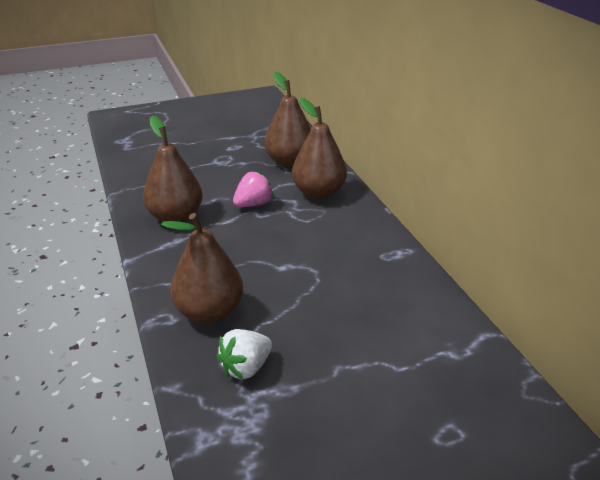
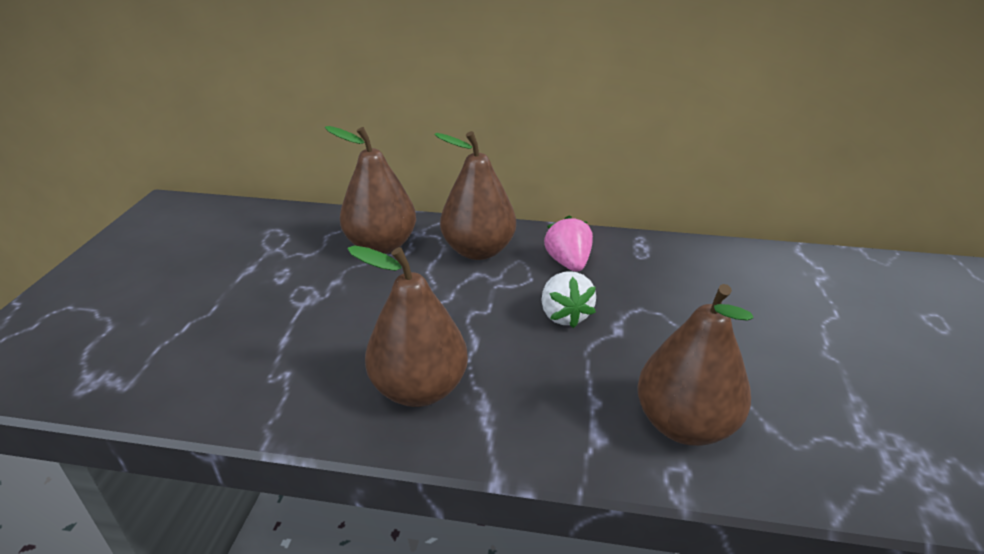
camera: 60 degrees left, 0 degrees up
(246, 368) = (811, 426): white strawberry -> white strawberry (564, 315)
(253, 204) = (455, 306): pink strawberry -> pink strawberry (568, 263)

